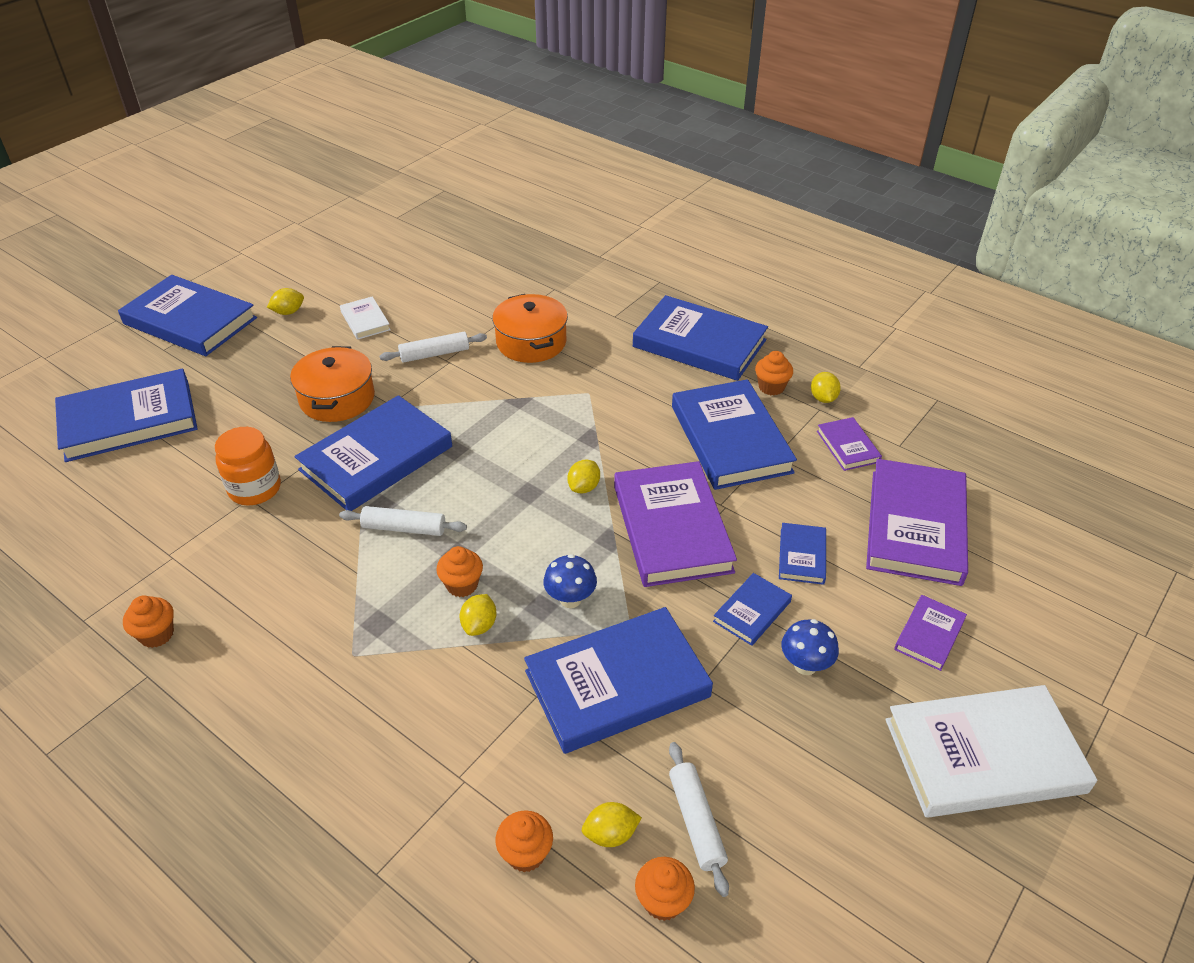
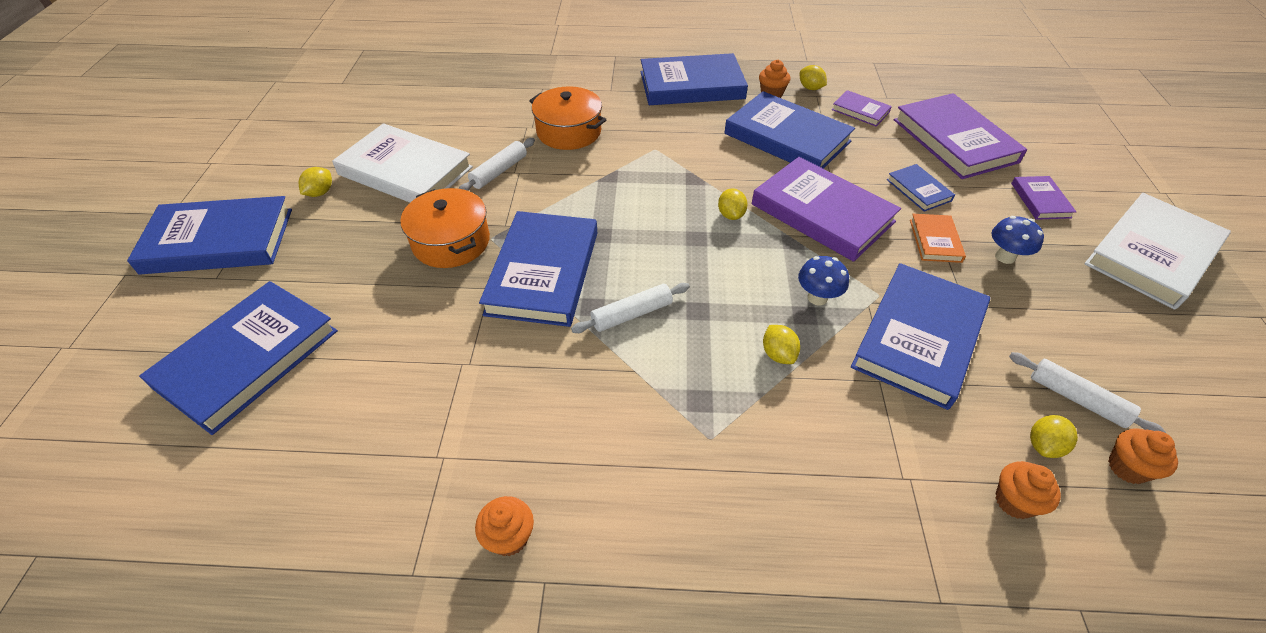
camera: 35 degrees left, 5 degrees up
(255, 489) = (458, 352): orange jar -> none
(365, 321) = (405, 171): white book -> white book, size x2.09
(462, 585) = (729, 332): orange cupcake -> none
(752, 611) = (935, 240): blue book -> orange book

